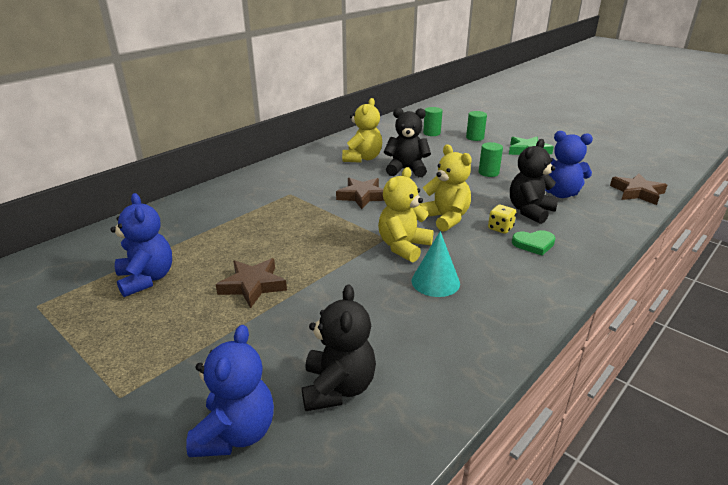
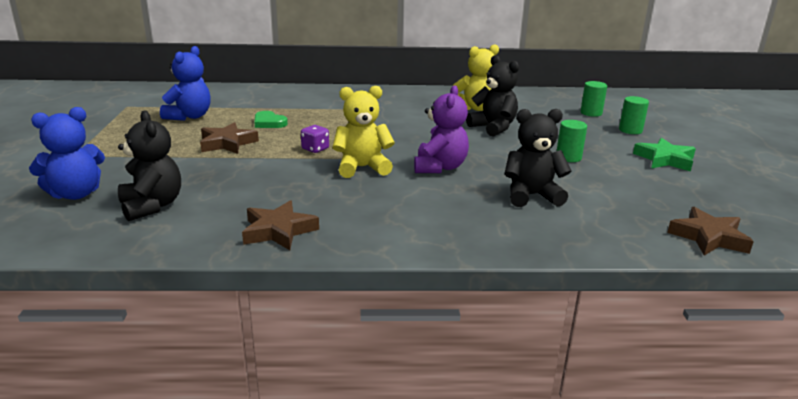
camera: 45 degrees right, 5 degrees down
(336, 250) = (315, 149): none -> purple dice
(338, 388) = (152, 206): black teddy bear -> black teddy bear turned 75 degrees counterclockwise
(362, 196) = (412, 129): brown star -> brown star (278, 231)
(435, 282) = (331, 194): turquoise cone -> none
(445, 218) = (440, 167): yellow teddy bear -> purple teddy bear
(500, 228) = (469, 193): yellow dice -> none
(534, 244) = (470, 214): green heart -> green heart (269, 123)
(560, 194) = (603, 199): blue teddy bear -> none

